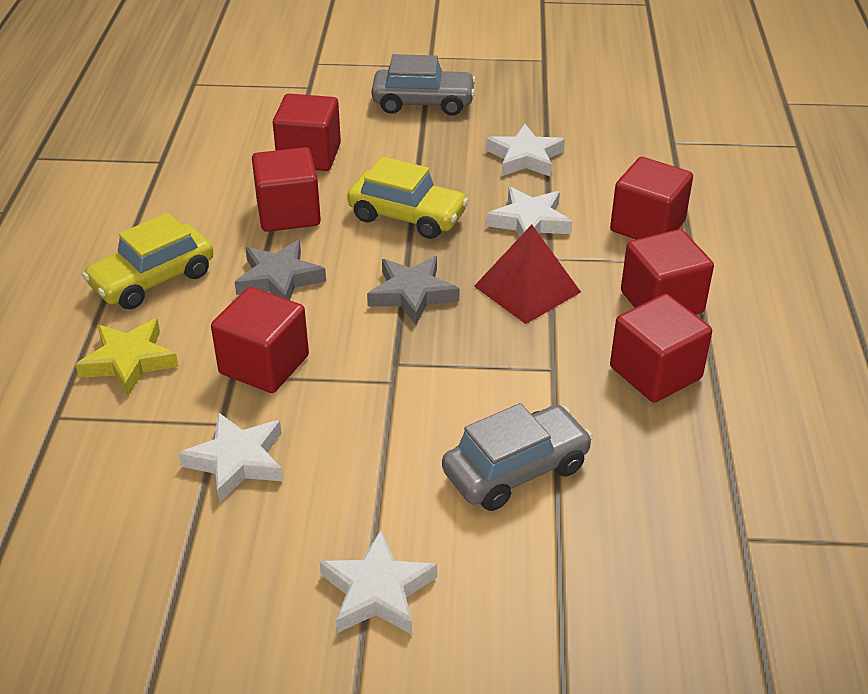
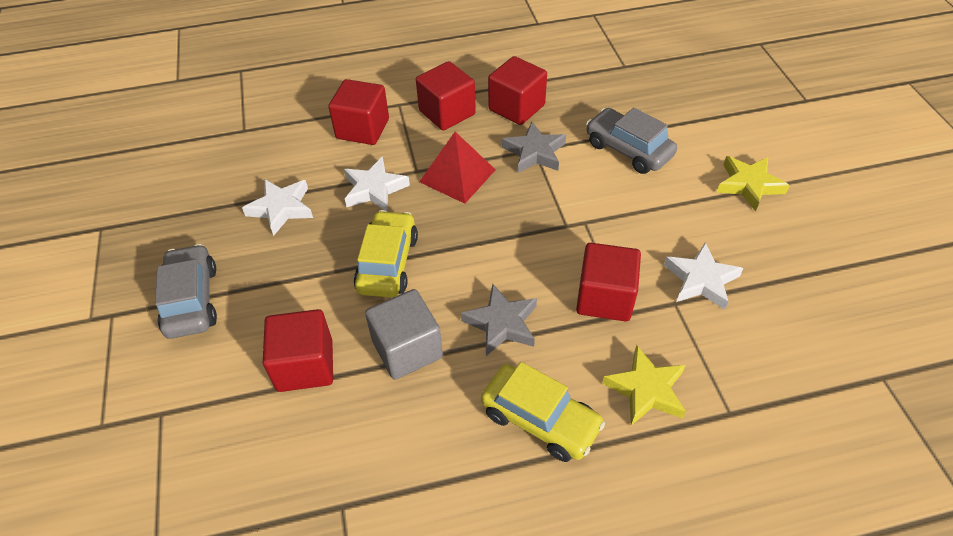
camera: 105 degrees left, 10 degrees up
(288, 213) = (407, 349): red cube -> grey cube
(377, 591) = (749, 185): white star -> yellow star
(412, 294) = (488, 235): grey star -> grey star (534, 152)

